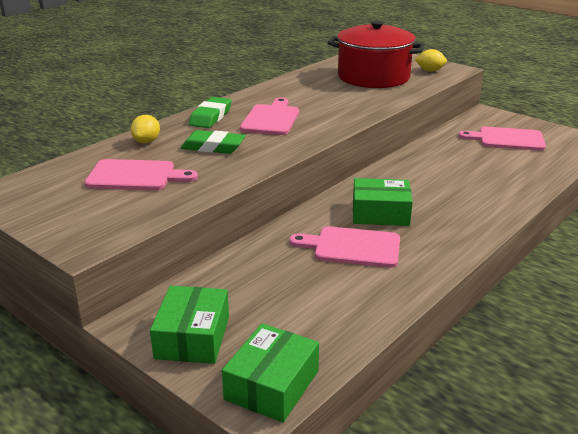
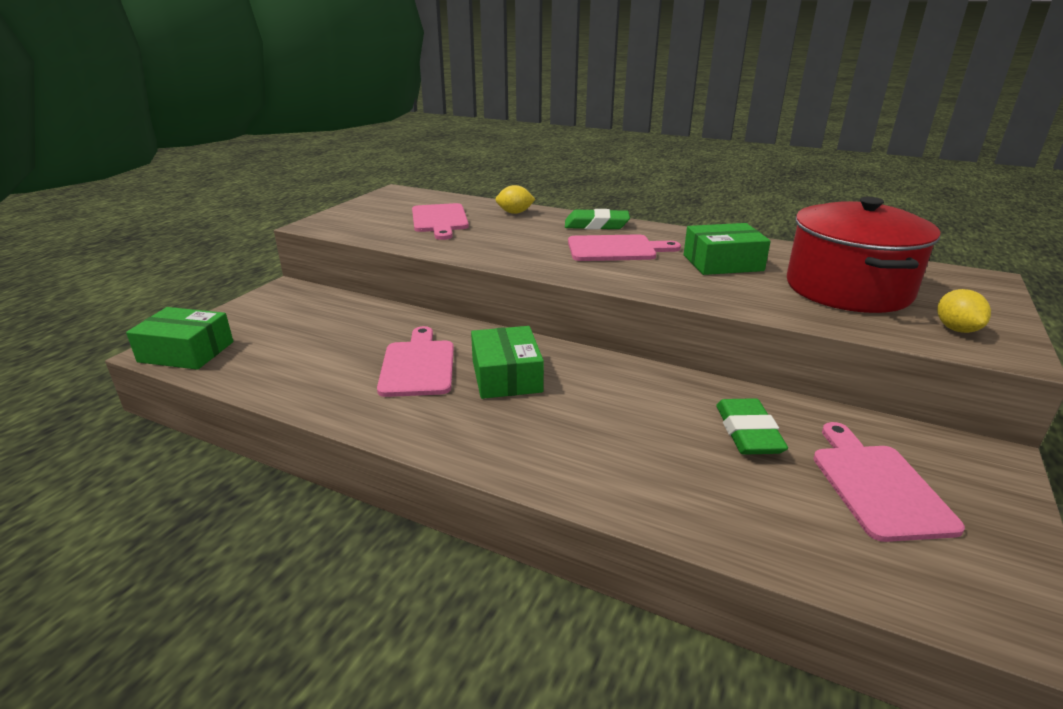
camera: 75 degrees right, 0 degrees up
(192, 337) = (261, 312): green box -> green box (722, 263)
(213, 147) = (518, 236): green eraser -> green eraser (748, 432)

